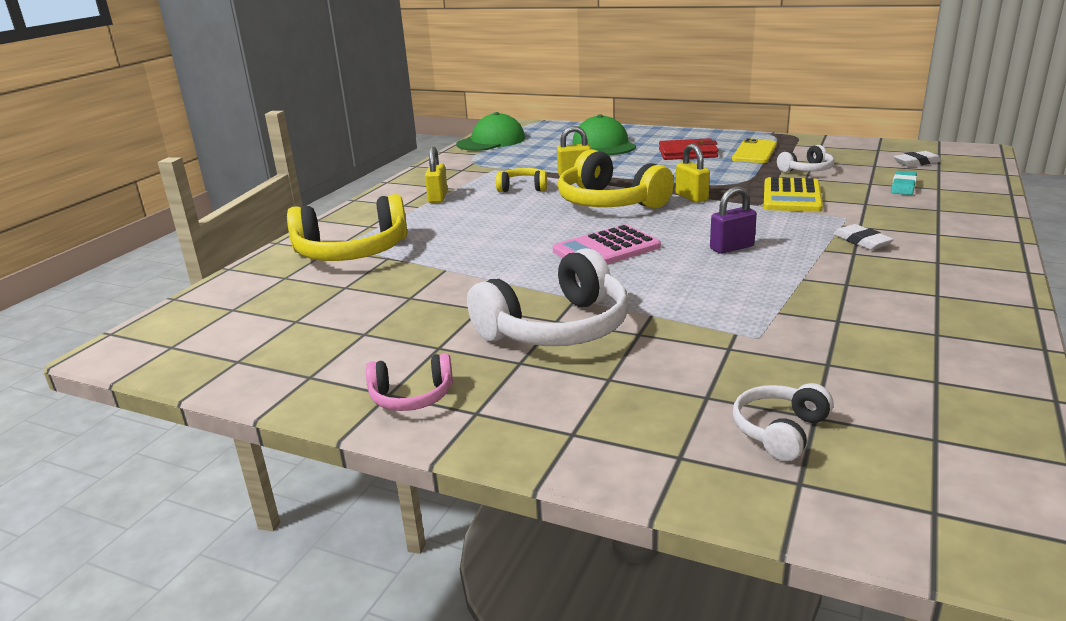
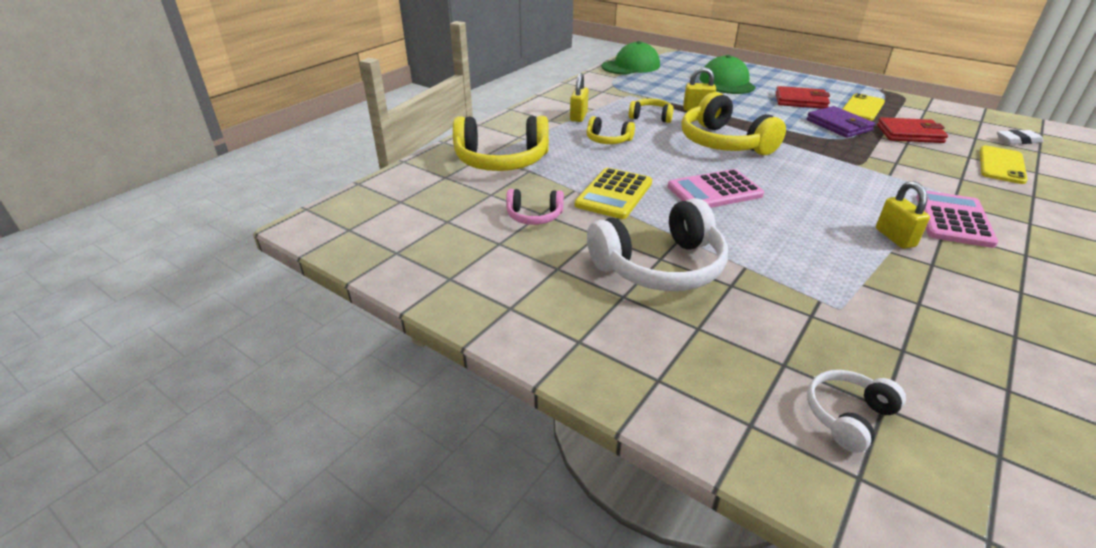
camera: 10 degrees right, 10 degrees up
(412, 397) = (528, 314): pink headphones -> pink headphones (534, 216)
(476, 216) = (608, 140): none -> yellow headphones
(691, 197) = (798, 148): yellow padlock -> yellow padlock (895, 238)
(731, 248) = (828, 207): purple padlock -> none
(732, 171) = (838, 125): none -> purple wallet
(792, 196) = (891, 160): yellow calculator -> yellow calculator (614, 194)
(807, 170) = (909, 134): white headphones -> red wallet
(862, 241) = (953, 219): white eraser -> pink calculator
(903, 186) = (1001, 165): turquoise eraser -> yellow phone

